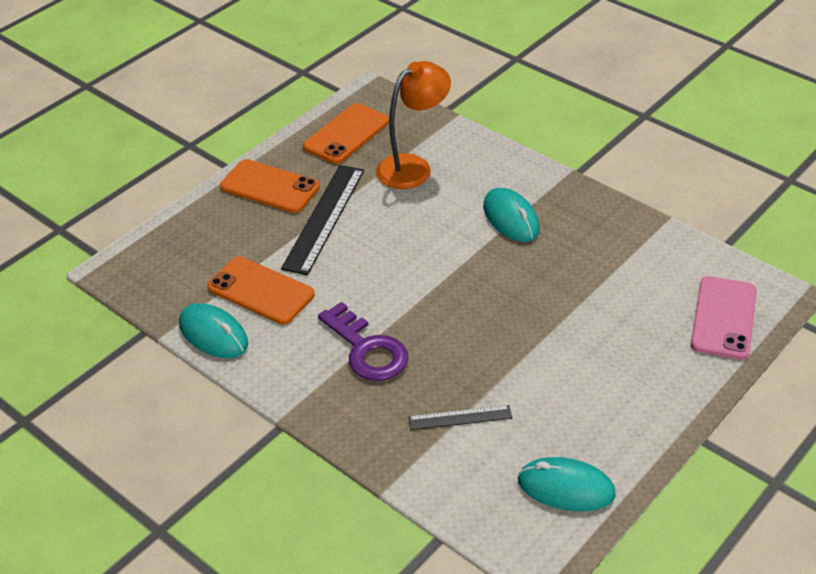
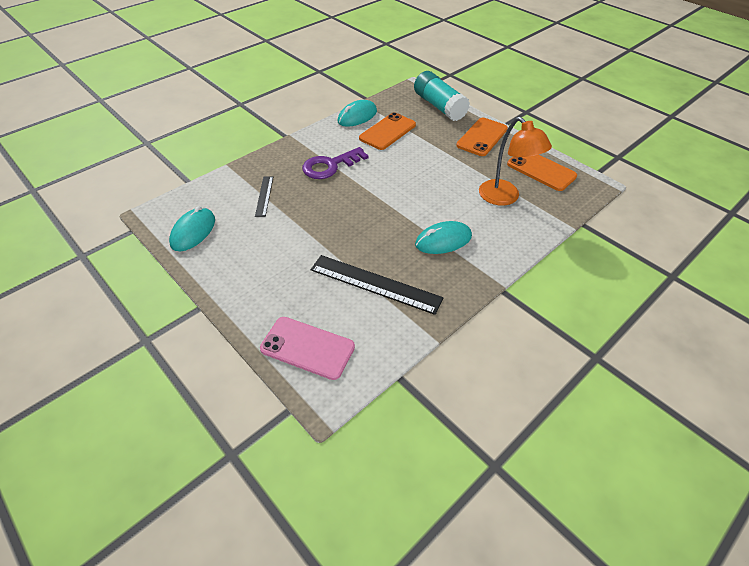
camera: 95 degrees right, 5 degrees up
(179, 235) = (439, 106): none -> turquoise glue stick
(324, 218) = (450, 156): black ruler -> black ruler (375, 284)

